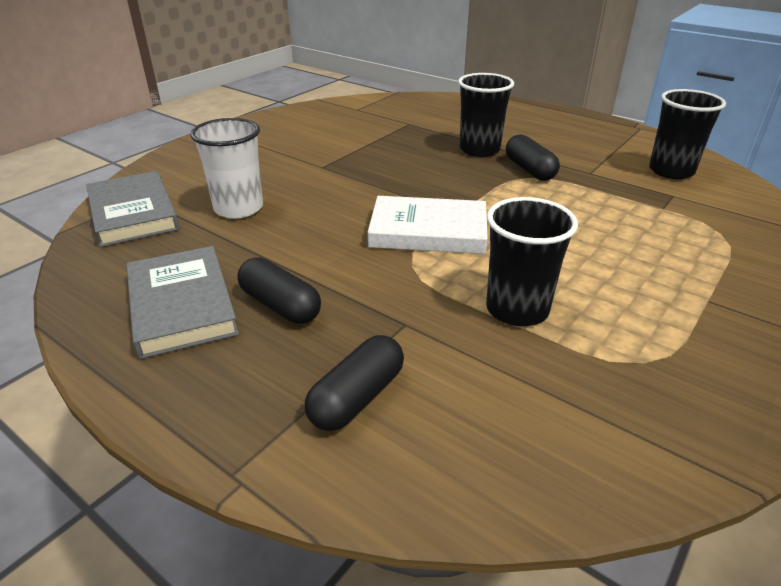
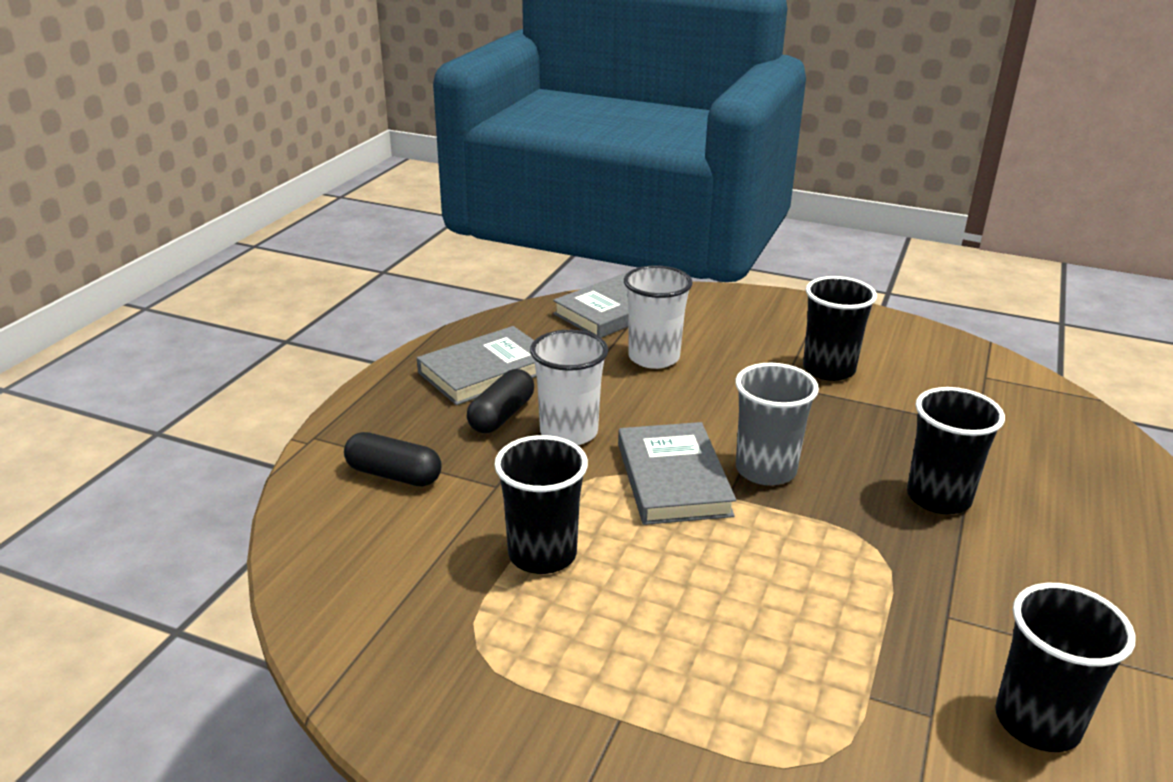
camera: 75 degrees right, 5 degrees down
(314, 148) = (828, 369): none -> black cup
(334, 269) = (568, 432): none -> white cup
(428, 231) = (673, 479): white book -> grey book
(430, 194) = (765, 470): none -> grey cup
(529, 170) = (905, 550): black capsule -> none

